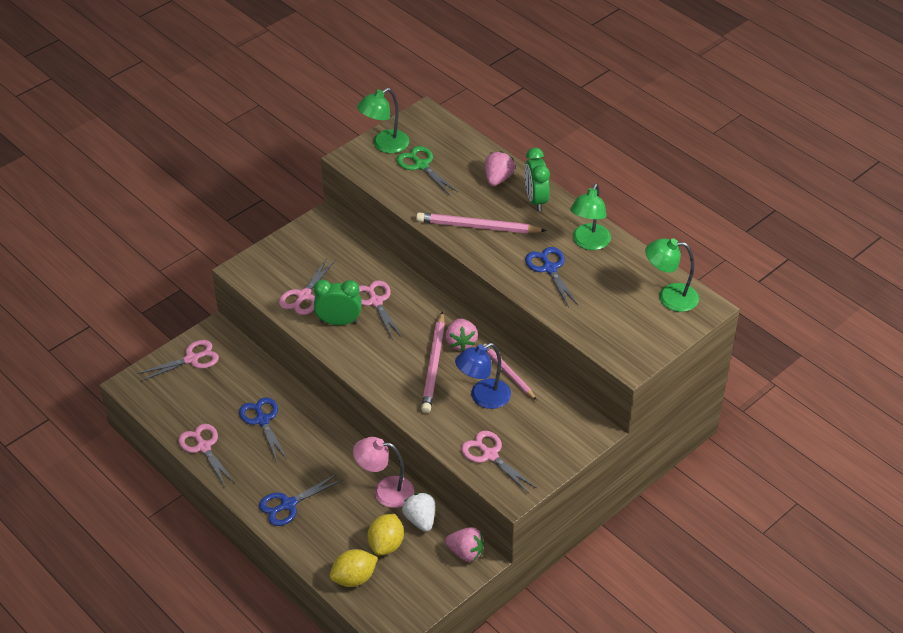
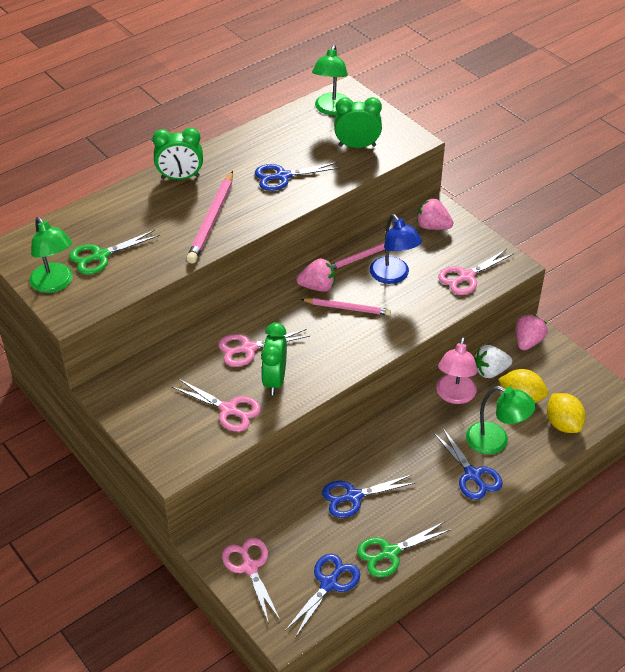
camera: 85 degrees left, 0 degrees up
(174, 409) = (329, 584): none -> blue scissors
(203, 447) = (390, 553): pink scissors -> green scissors
(434, 365) = (347, 308): pink pencil -> pink pencil, size x0.66
(498, 178) = (139, 201): pink strawberry -> pink strawberry (432, 226)
(588, 243) = (251, 149): green lamp -> green lamp (495, 441)
(610, 320) = (357, 146): none -> green clock

